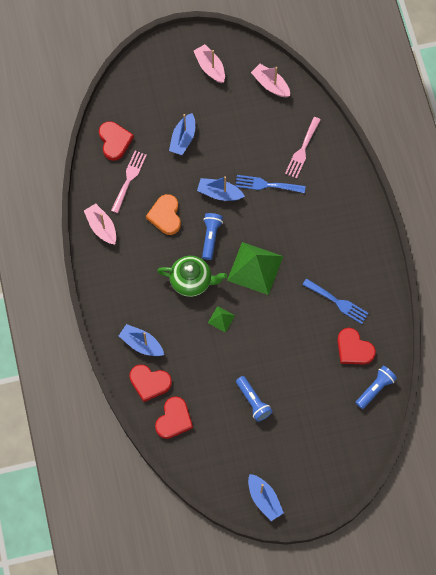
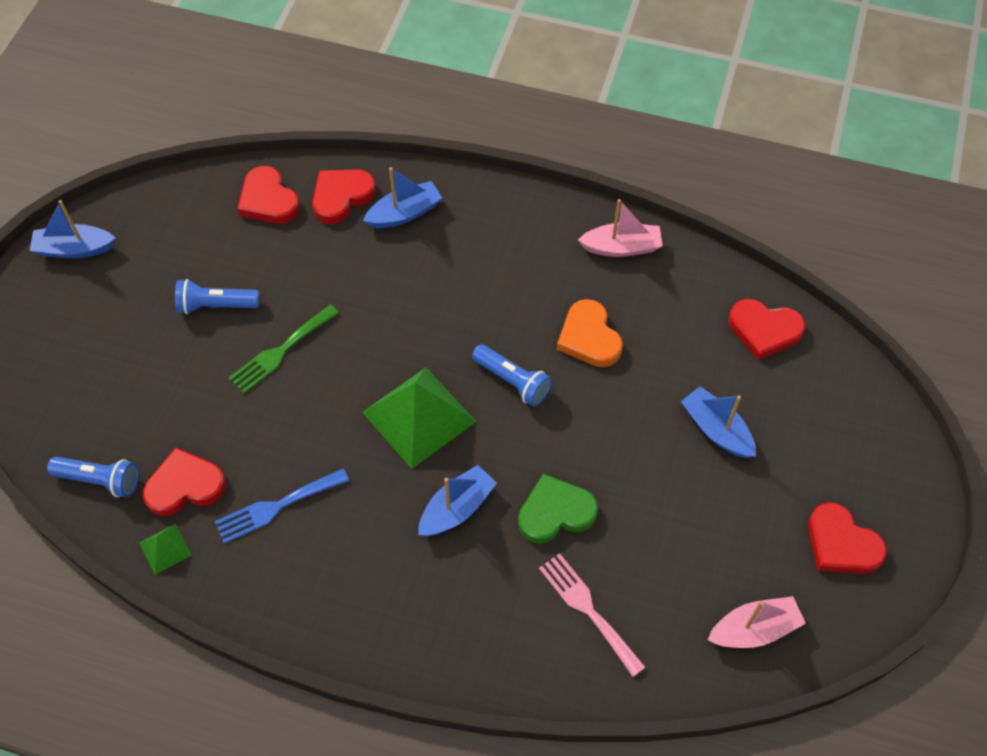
camera: 120 degrees right, 10 degrees down
(129, 179) = (684, 319): pink fork -> none
(165, 216) = (589, 337): orange heart -> orange heart turned 135 degrees counterclockwise
(192, 281) = (457, 320): green teapot -> none
(210, 67) = (841, 544): pink boat -> red heart
(219, 193) = (582, 433): blue boat -> blue boat (457, 508)
(221, 319) = (370, 328): green pyramid -> green pyramid (165, 548)
(259, 352) = (280, 351): none -> green fork
(266, 185) = (555, 512): blue fork -> green heart
(375, 389) = (100, 480): blue flashlight -> blue flashlight turned 60 degrees counterclockwise

